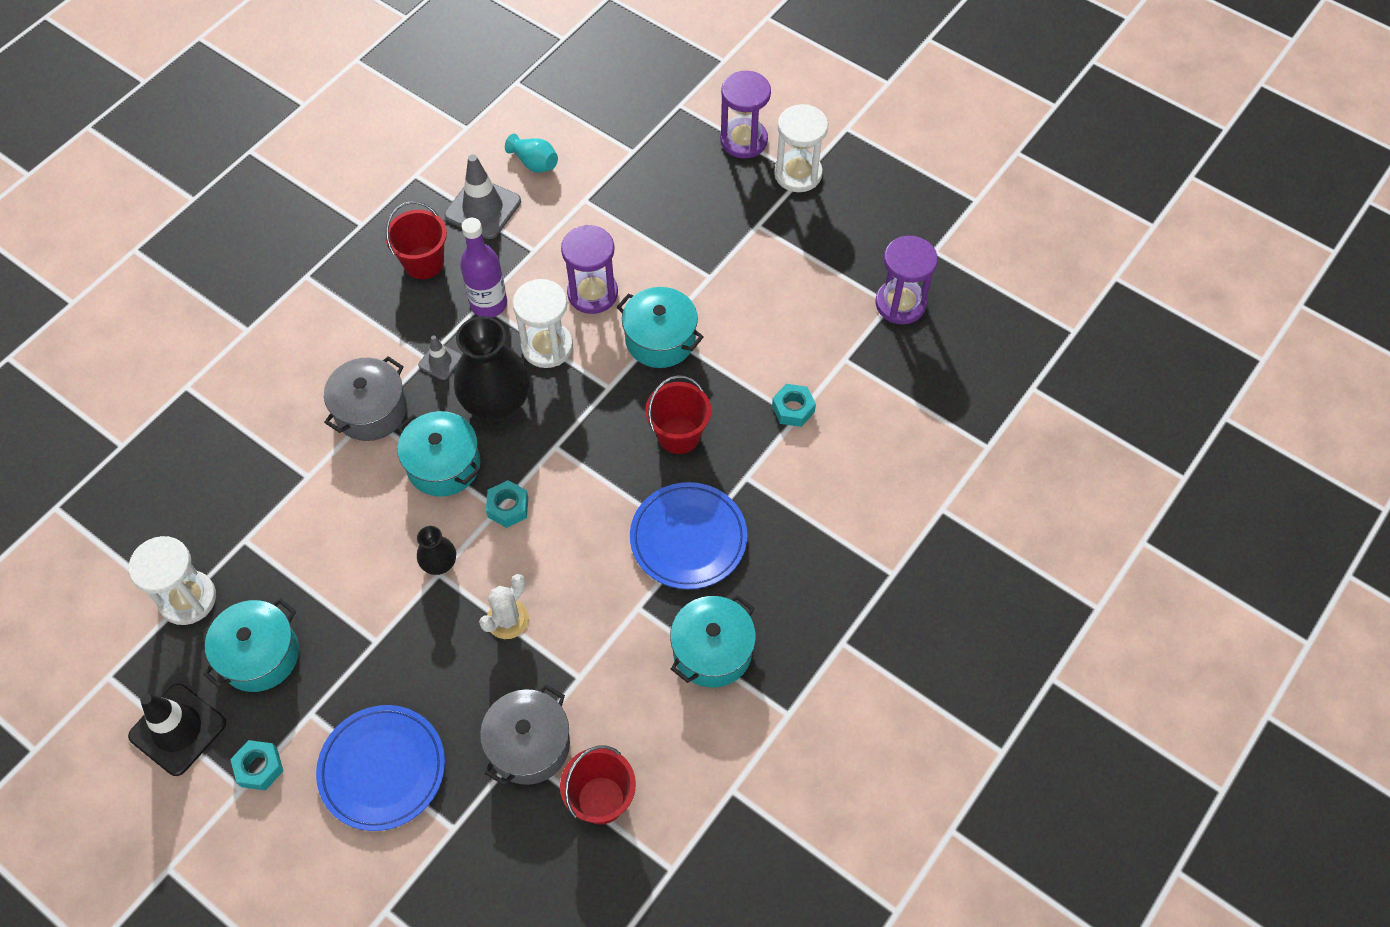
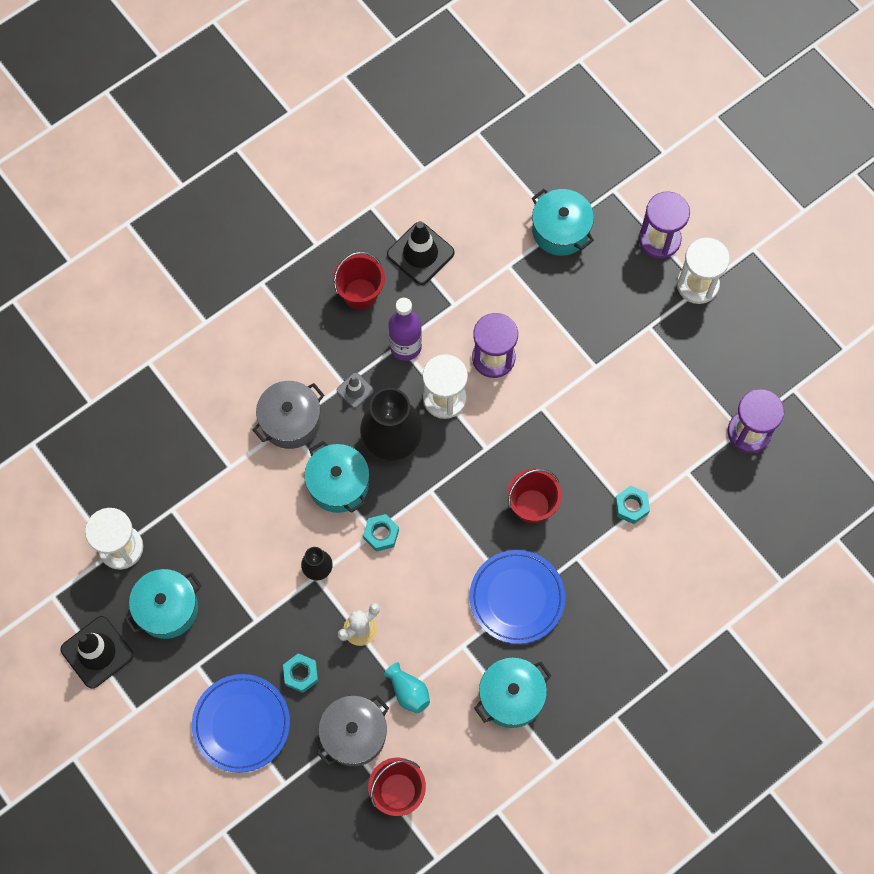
camera: 15 degrees right, 10 degrees up
(259, 767) = (151, 698): turquoise nut -> turquoise nut (301, 674)
(483, 208) = (420, 253): grey traffic cone -> black traffic cone
(534, 163) = (474, 219): turquoise vase -> turquoise vase (408, 692)
(660, 339) = (539, 415): turquoise pot -> turquoise pot (560, 230)

